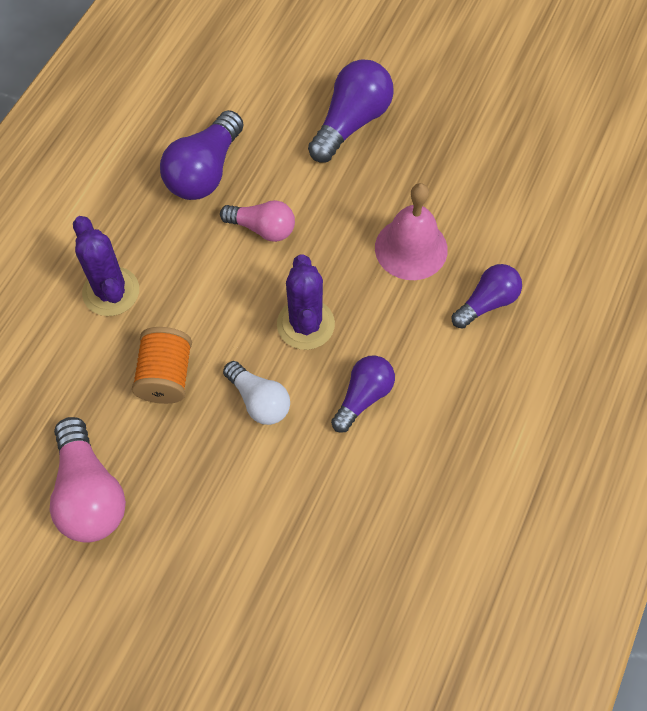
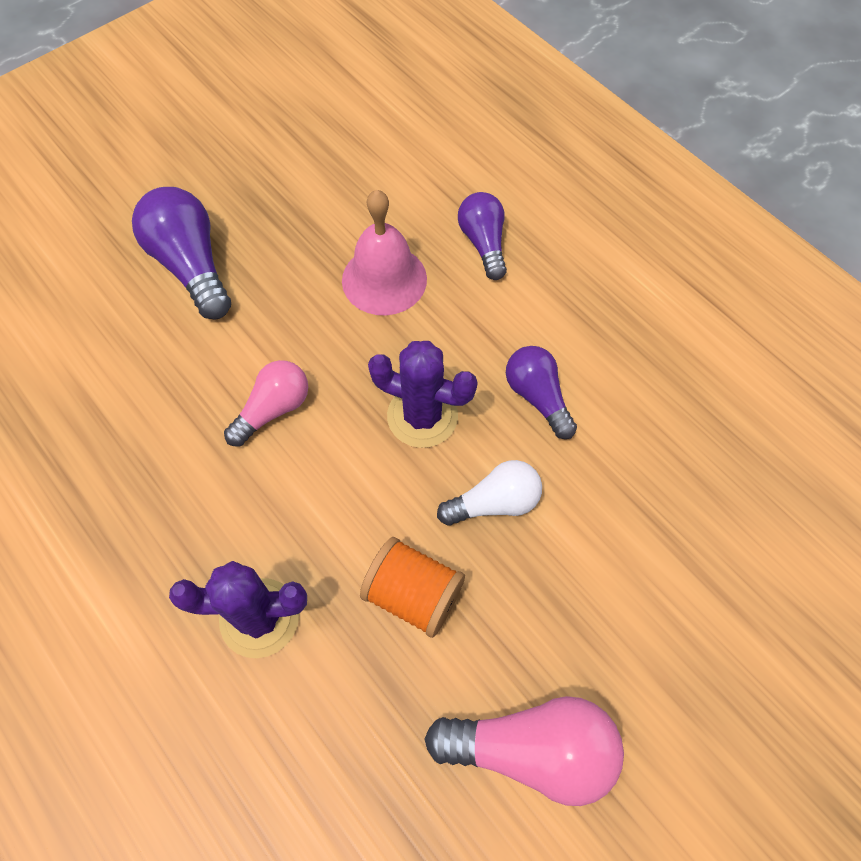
camera: 65 degrees left, 0 degrees up
(205, 171) = (154, 440): purple light bulb -> none

